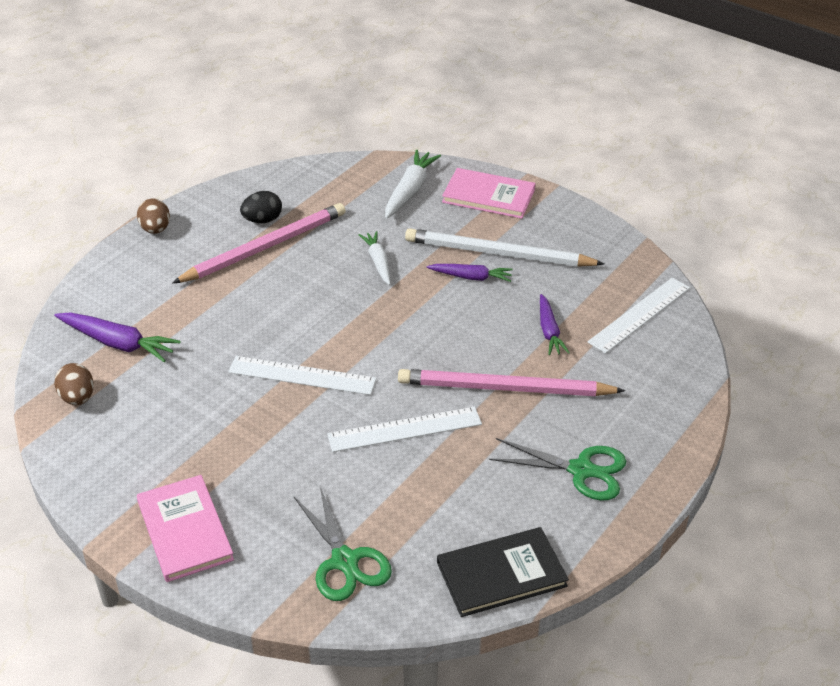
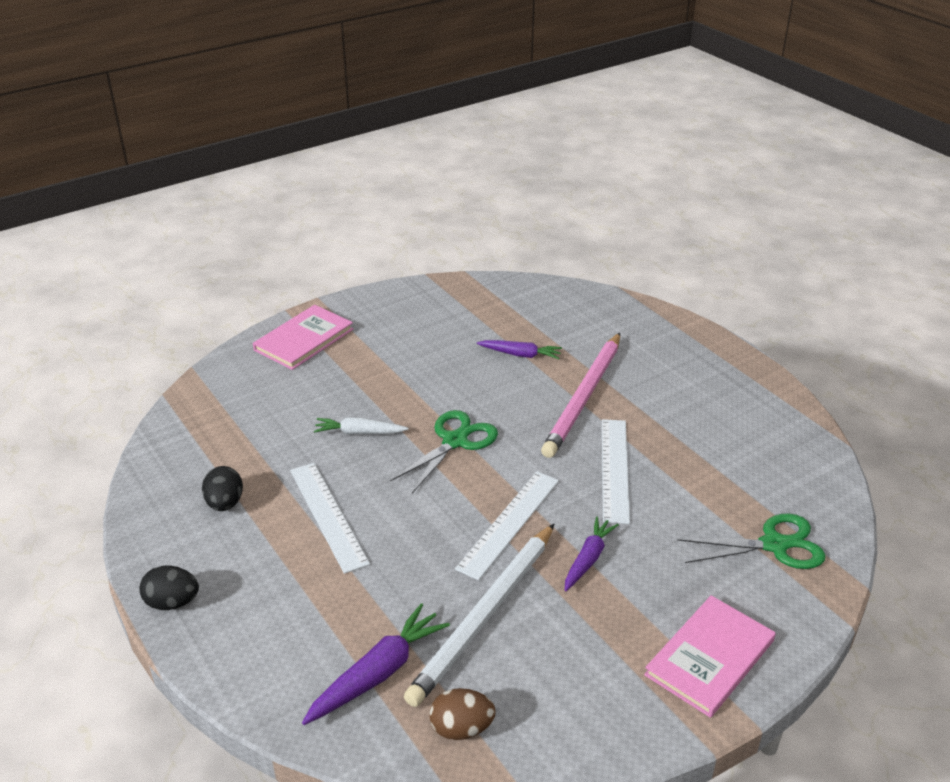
camera: 70 degrees left, 5 degrees down
(155, 229) = (172, 602): brown egg -> black egg
(184, 530) = (710, 658): pink book -> pink book turned 45 degrees counterclockwise
(265, 247) = (277, 511): pink pencil -> none
(410, 191) = (256, 386): white carrot -> none
(471, 277) = (420, 379): purple carrot -> purple carrot (588, 559)
(498, 254) = (396, 355): white pencil -> white pencil (485, 616)
(501, 574) = (805, 453): black book -> none
(581, 470) = (698, 382): green scissors -> green scissors (455, 441)
(640, 315) = (524, 304): white ruler -> white ruler (328, 515)

